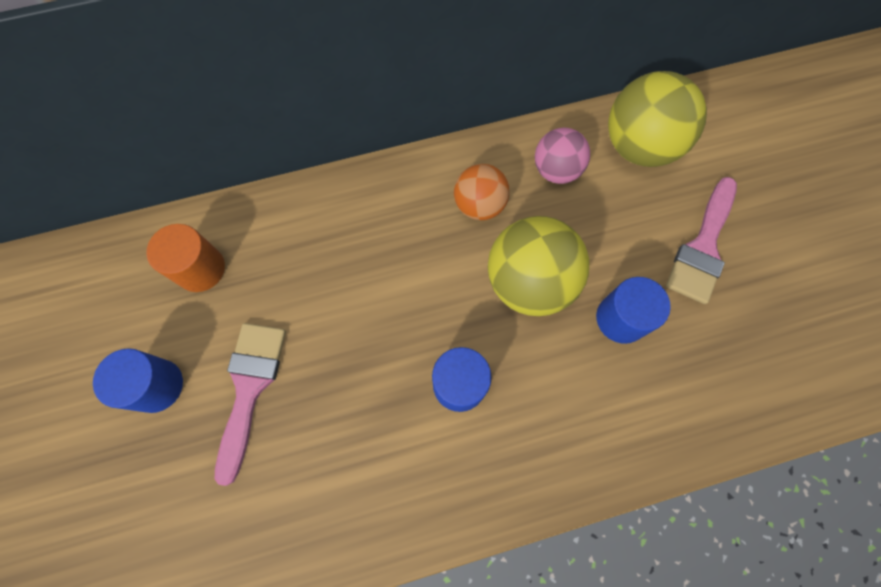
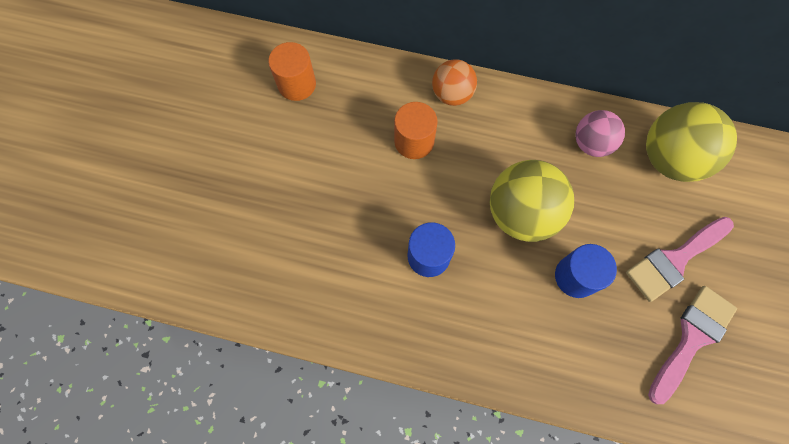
camera: 30 degrees right, 0 degrees up
(157, 385) = (229, 146): blue cylinder -> none
(250, 388) = (286, 180): pink brush -> pink brush (691, 338)
(371, 264) = (414, 141): none -> orange cylinder
(479, 205) = (516, 139): orange ball -> orange ball (452, 94)

